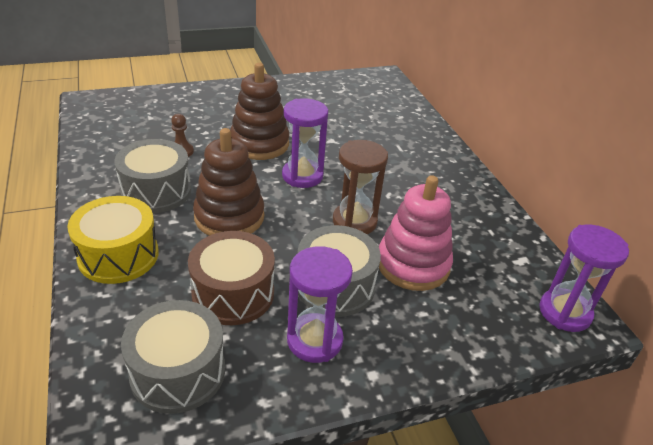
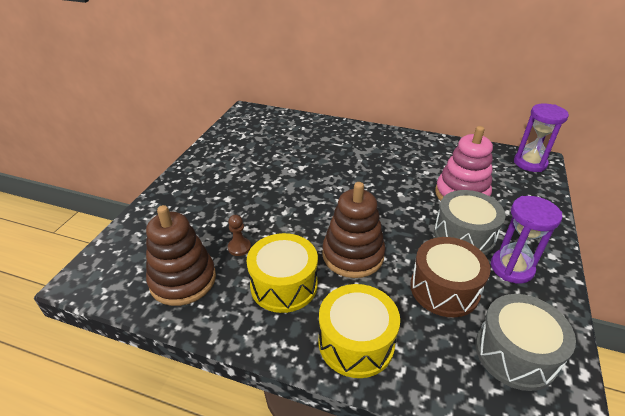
camera: 50 degrees left, 0 degrees up
(156, 191) = (284, 285): grey drum -> yellow drum
(259, 144) = (272, 201): brown stacking toy -> brown stacking toy (183, 280)
(302, 176) = (332, 198): purple hourglass -> none
(354, 221) = (403, 198): brown hourglass -> none

